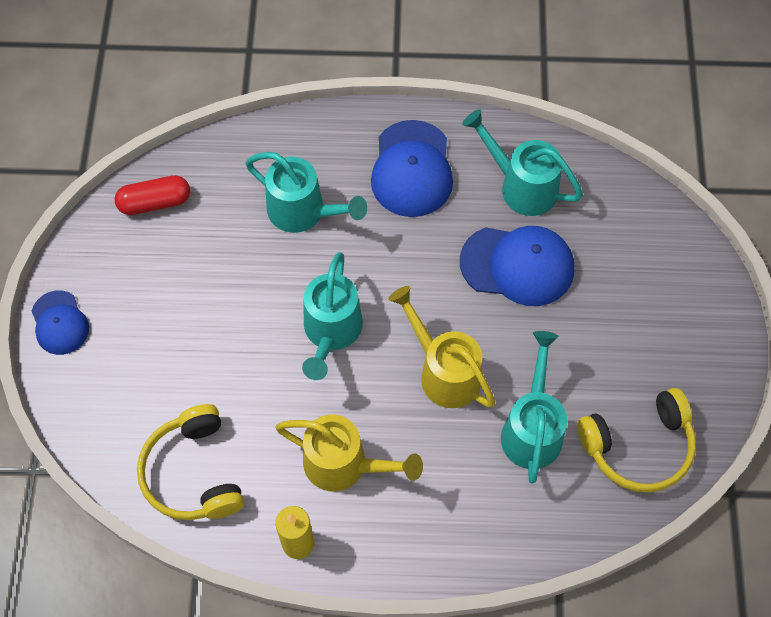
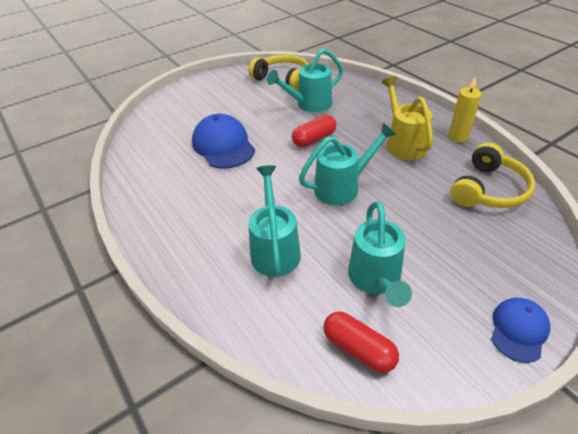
camera: 125 degrees left, 20 degrees down
(412, 169) = (190, 217): blue cap -> none
(444, 372) = (314, 139): yellow watering can -> red capsule
(521, 186) = (165, 167): turquoise watering can -> turquoise watering can (376, 279)

